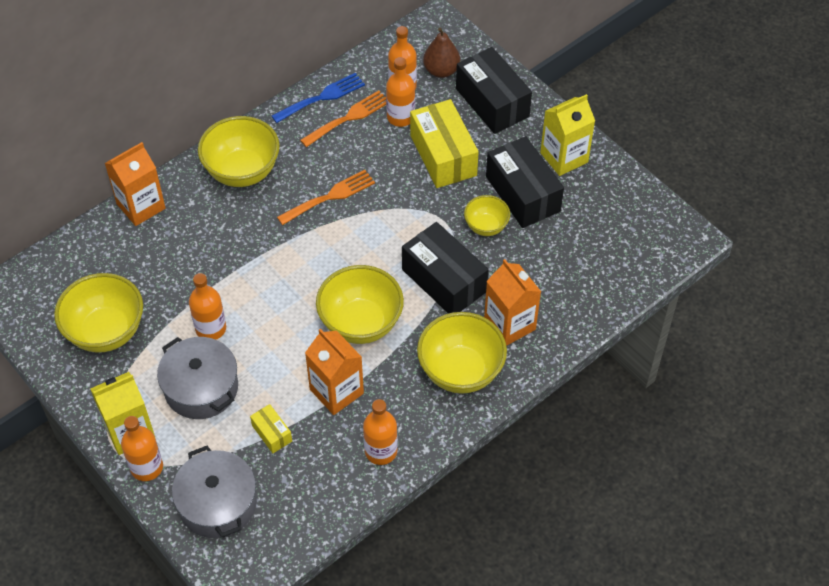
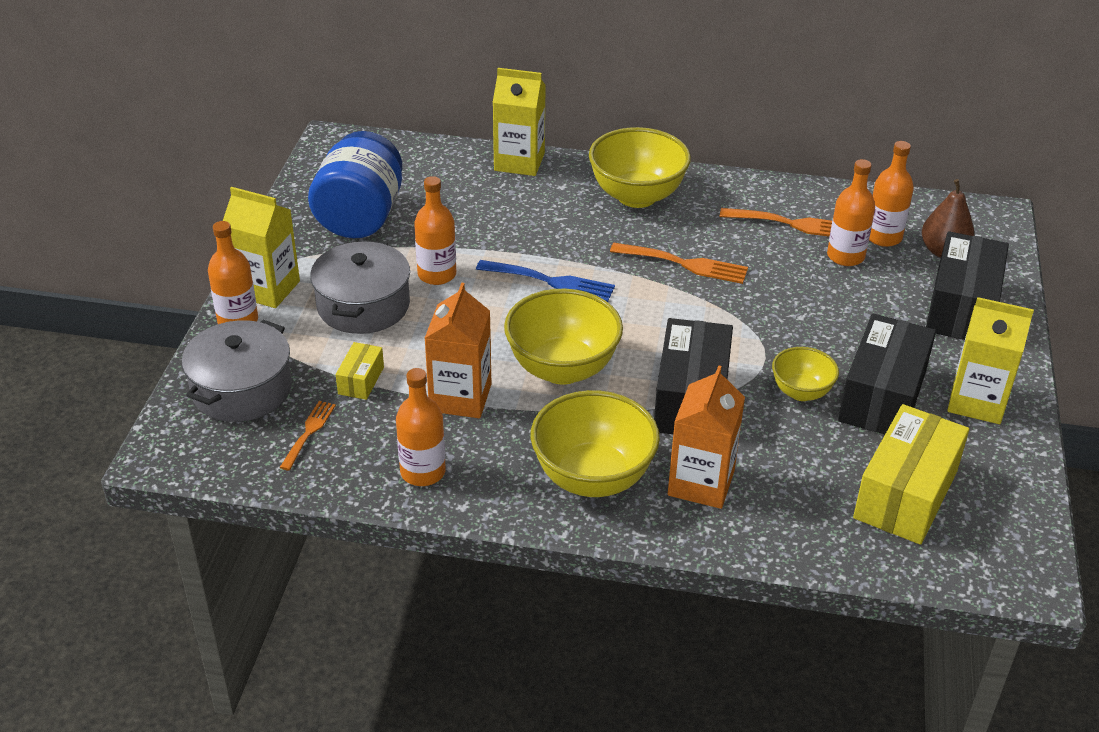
camera: 50 degrees right, 15 degrees down
(106, 332) = (360, 216): yellow bowl -> blue jar
(141, 206) = (519, 162): orange carton -> yellow carton
(292, 489) = (309, 432): none -> orange fork
(322, 97) = (791, 195): blue fork -> blue fork (551, 282)
(443, 155) = (843, 311): yellow box -> yellow box (905, 494)

